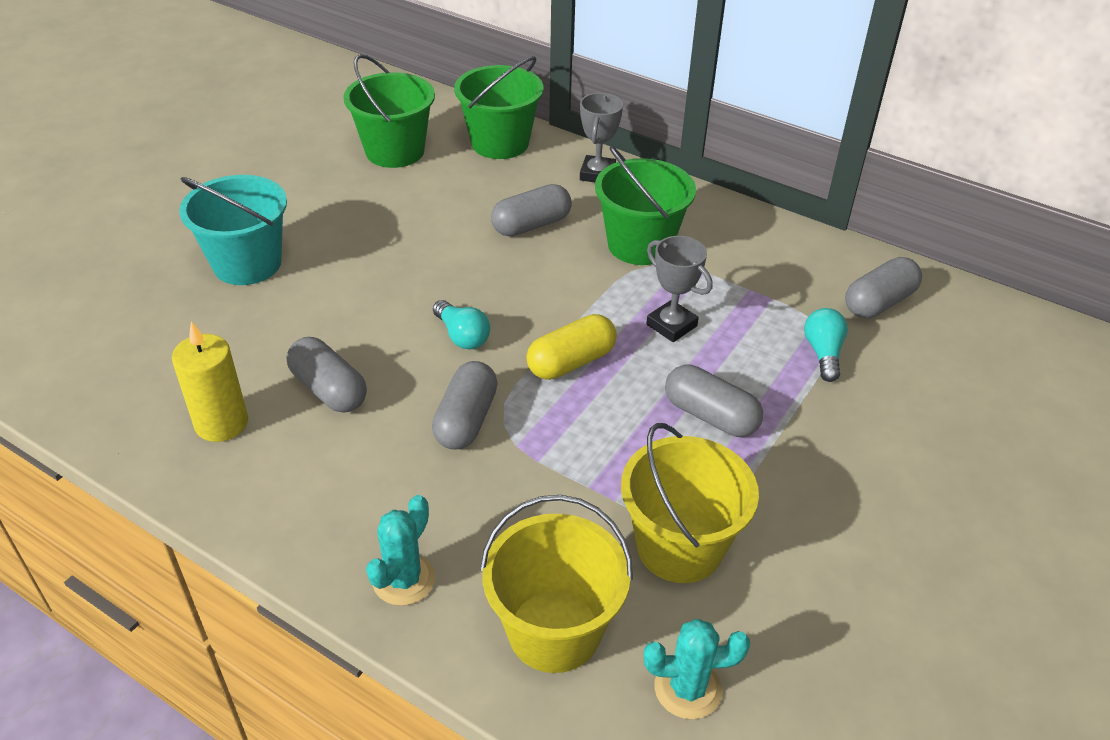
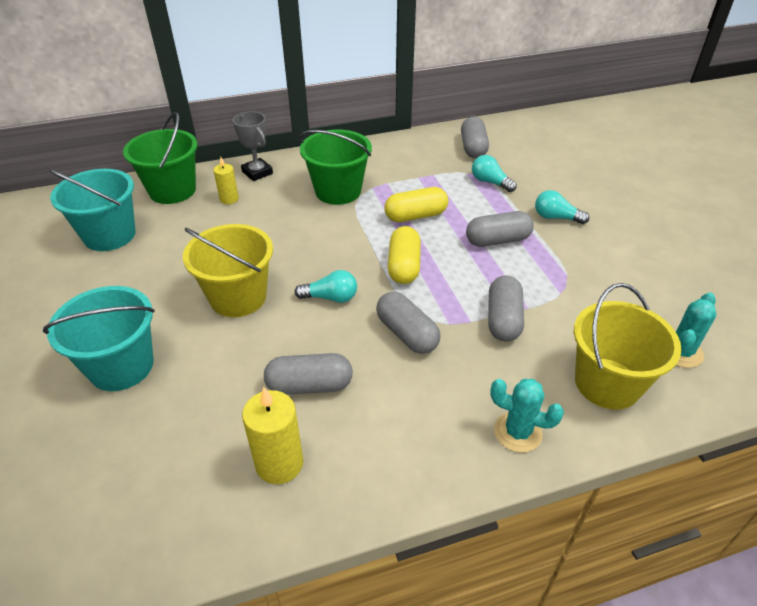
camera: 50 degrees left, 0 degrees up
(395, 151) = (109, 235): green bucket -> turquoise bucket
(404, 579) = (517, 432): turquoise cactus -> turquoise cactus turned 45 degrees counterclockwise
(531, 183) = (229, 199): none -> yellow candle
(531, 225) = (267, 219): grey capsule -> grey capsule (503, 319)
(671, 325) = (415, 216): grey trophy -> yellow capsule
(679, 546) = (581, 302): yellow bucket -> yellow bucket (238, 297)
(827, 448) = (556, 217): none -> turquoise light bulb

